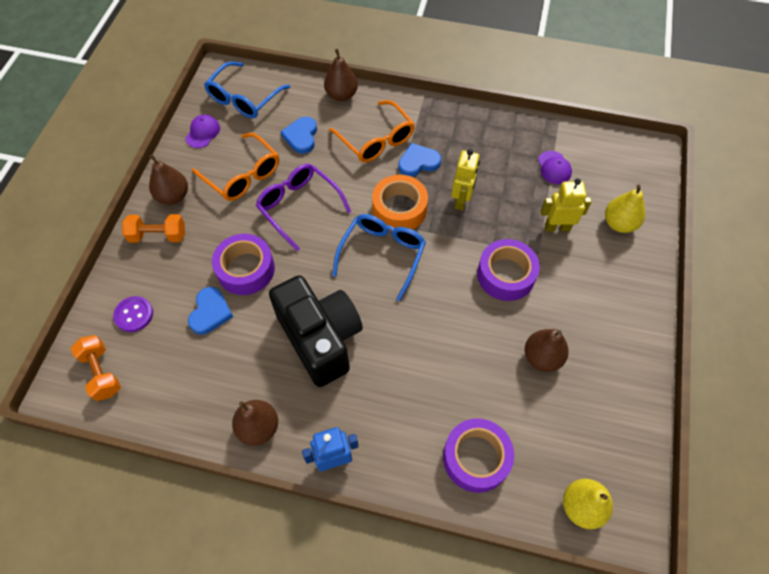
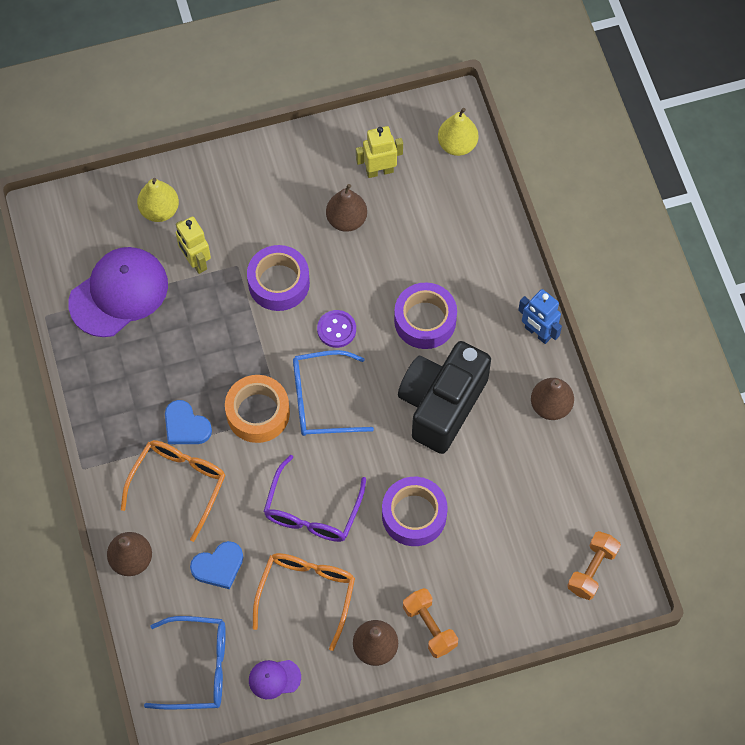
camera: 120 degrees left, 5 degrees up
(134, 315) = (523, 584): purple button -> purple button (336, 329)
(210, 312) = (477, 517): blue heart -> none
(461, 200) = (212, 360): yellow robot -> yellow robot (379, 171)
(476, 458) = (467, 231): purple tape -> purple tape (425, 320)
(554, 168) = (119, 293): purple cap -> purple cap, size x2.19

